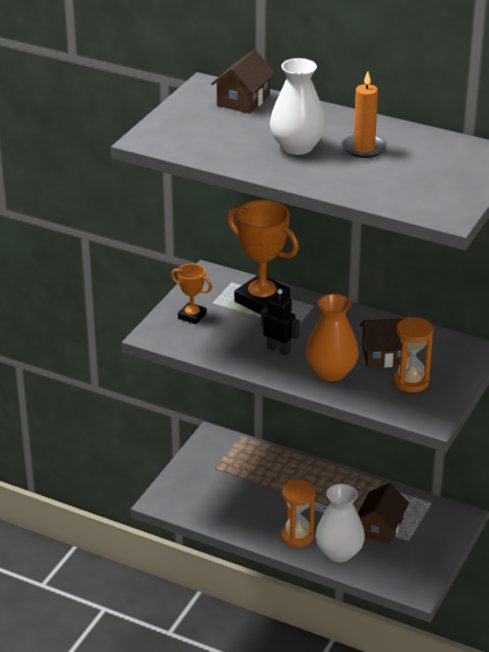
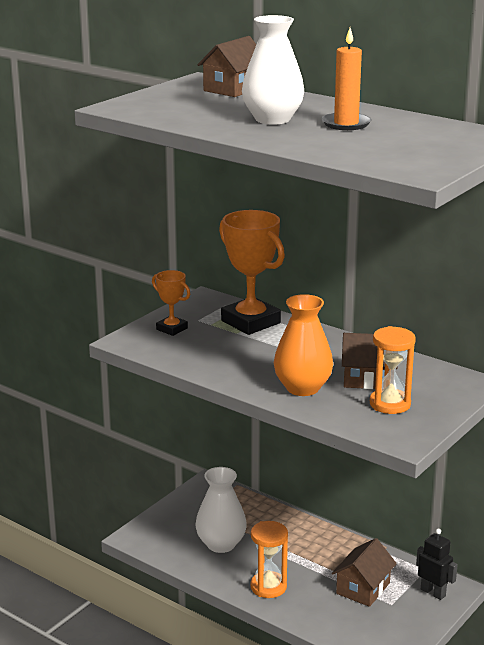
camera: 10 degrees right, 10 degrees down
(279, 350) = (252, 364): black robot -> black robot (433, 592)
(339, 552) = (310, 609): white vase -> white vase (221, 544)

